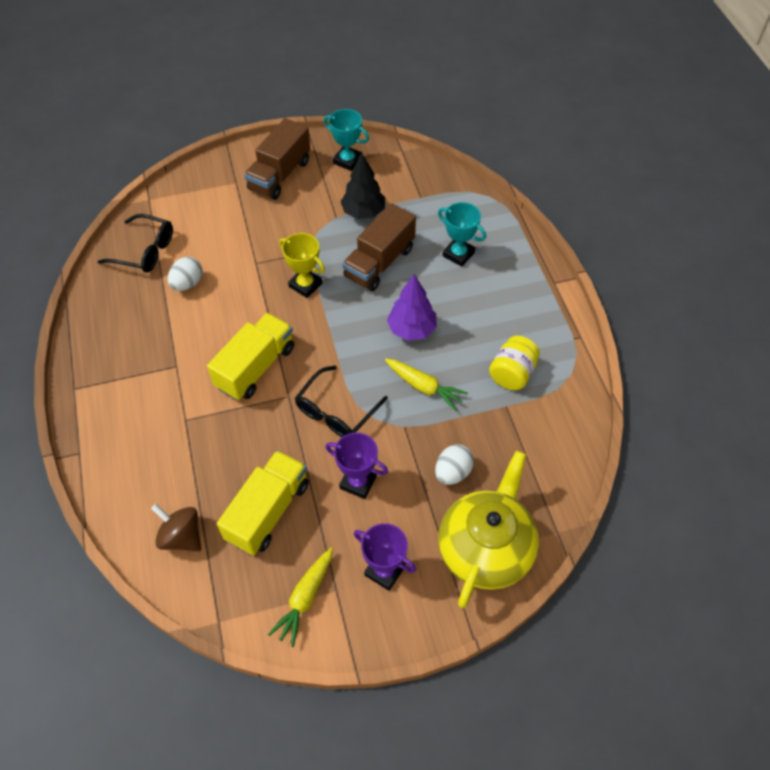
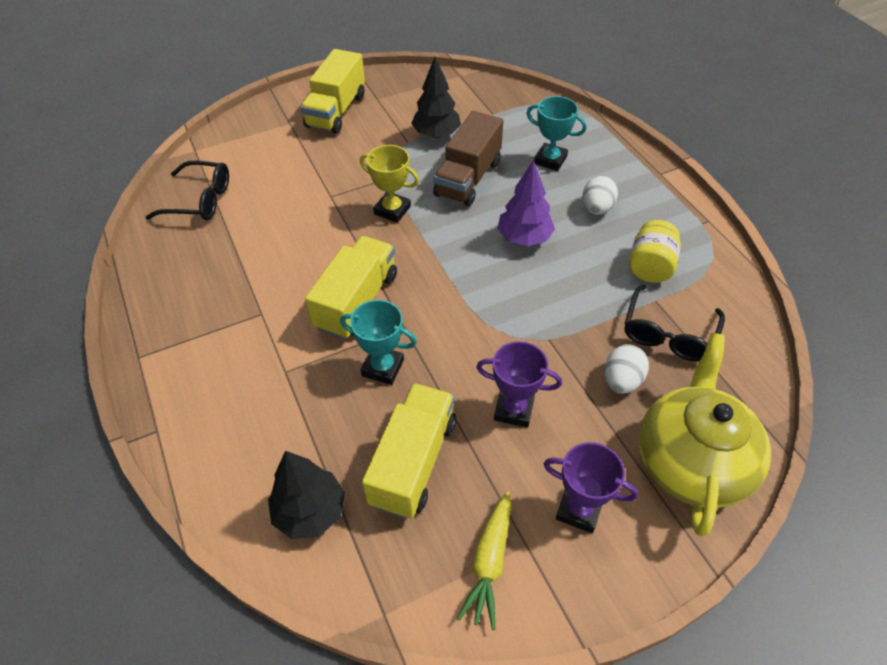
camera: 10 degrees left, 5 degrees down
(181, 536) = (310, 512): brown spinning top -> black tree
(187, 283) = (256, 226): white egg -> white egg (596, 209)
(280, 175) = (336, 111): brown truck -> yellow truck
(336, 411) = (464, 335): black glasses -> black glasses (668, 334)
(347, 161) = (405, 90): turquoise trophy -> turquoise trophy (383, 368)
(424, 387) = (557, 294): yellow carrot -> none

